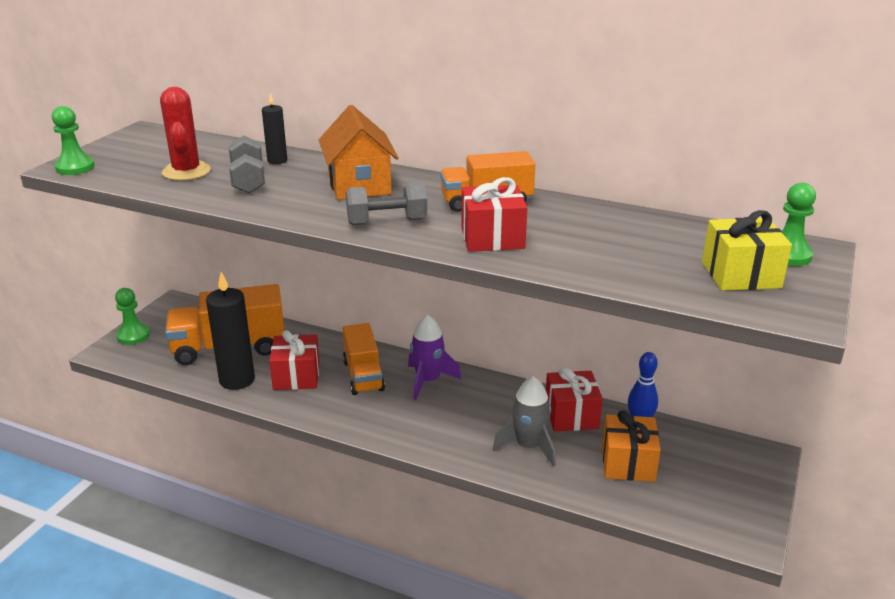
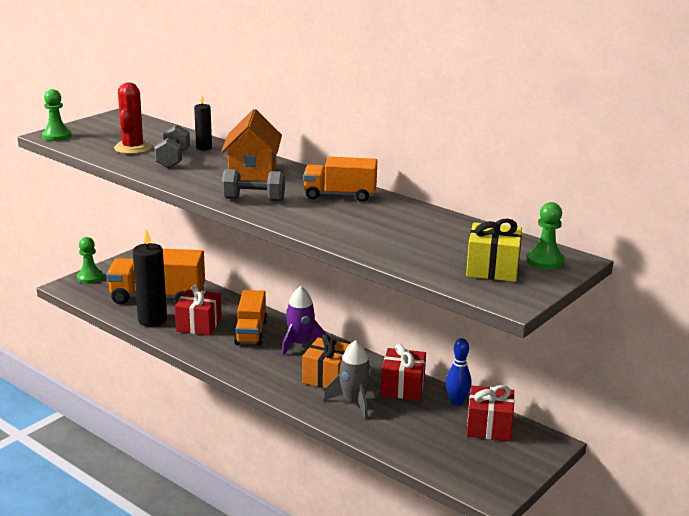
camera: 15 degrees right, 5 degrees down
(492, 238) = (323, 220): red gift -> red gift (489, 427)
(628, 463) = (428, 427): orange gift -> orange gift (327, 377)

